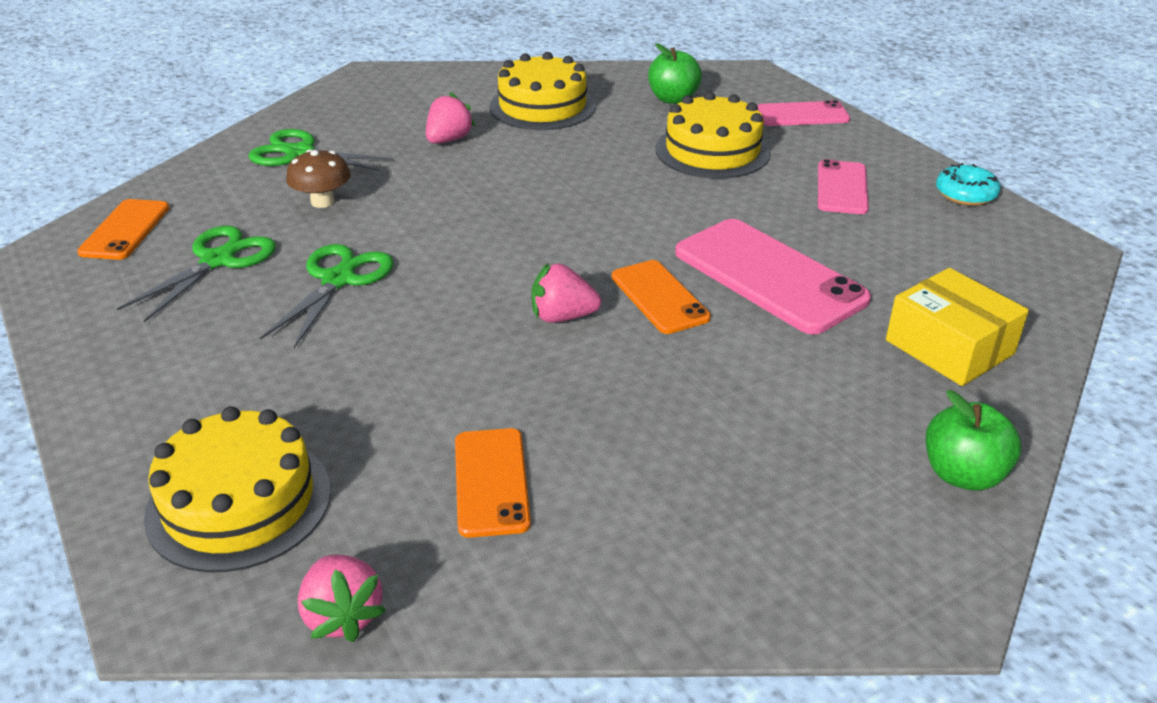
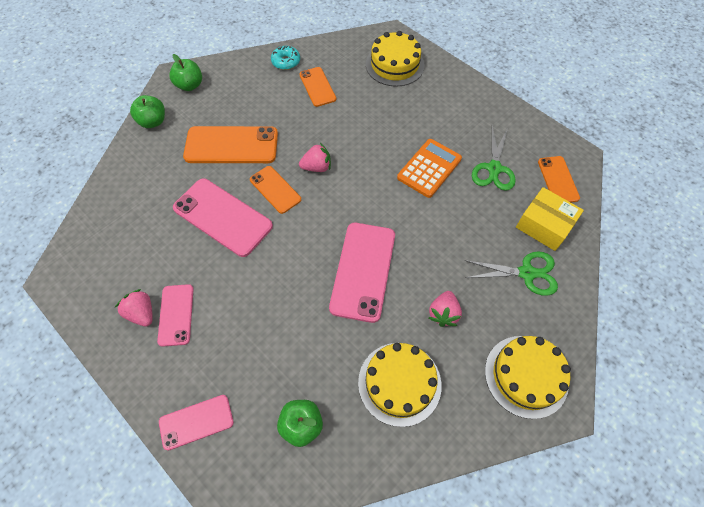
camera: 165 degrees right, 25 degrees up
(322, 202) = (478, 226): brown mushroom -> none
(338, 280) = (429, 168): green scissors -> orange calculator
(343, 615) = (343, 41): pink strawberry -> pink strawberry (142, 313)
(540, 186) = (363, 271): none -> pink phone
(712, 151) = (262, 344): yellow cake -> yellow cake (526, 376)
(747, 386) = (231, 145): none -> orange phone
(873, 560) = (190, 85): none -> green apple
(949, 347) = (142, 185): yellow box -> yellow box (544, 225)
(965, 194) = (97, 326): turquoise donut -> turquoise donut (286, 62)

